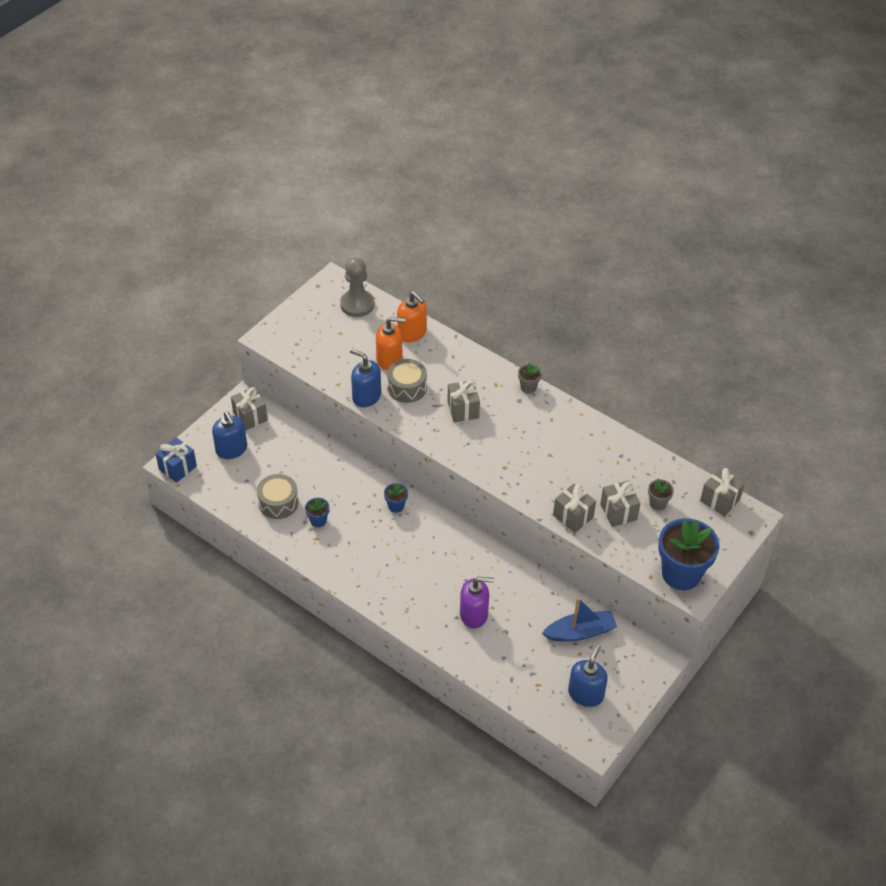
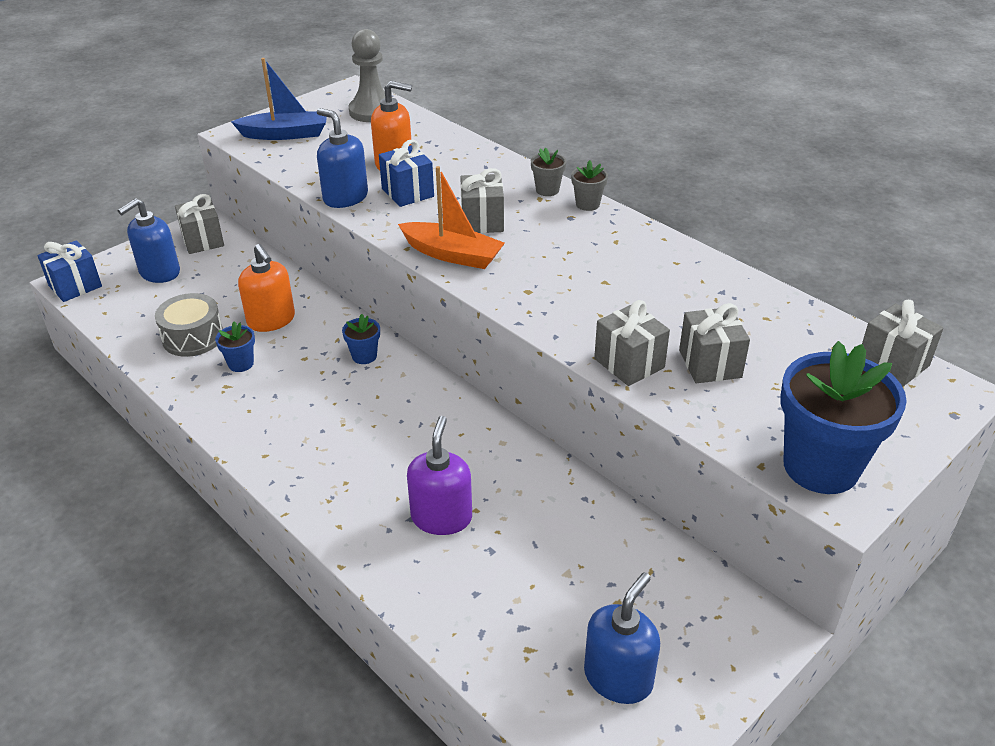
camera: 10 degrees right, 10 degrees down
(231, 449) = (159, 272): blue soap dispenser -> blue soap dispenser turned 60 degrees clockwise
(407, 387) = (408, 192): grey drum -> blue gift
(412, 333) = (436, 141): orange soap dispenser -> orange soap dispenser (271, 320)
(451, 442) = (452, 255): none -> orange boat
(474, 614) = (441, 517): purple soap dispenser -> purple soap dispenser turned 90 degrees counterclockwise
(580, 632) = (623, 566): blue boat -> blue boat (285, 134)
(658, 503) = (781, 358): grey flower pot -> grey flower pot (547, 190)

